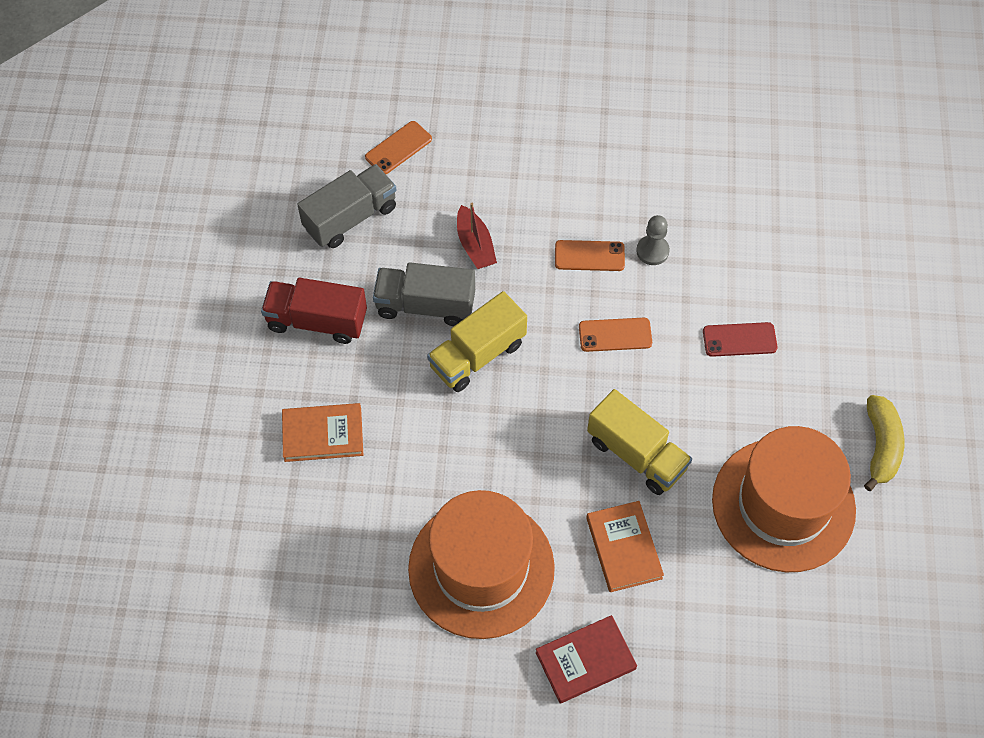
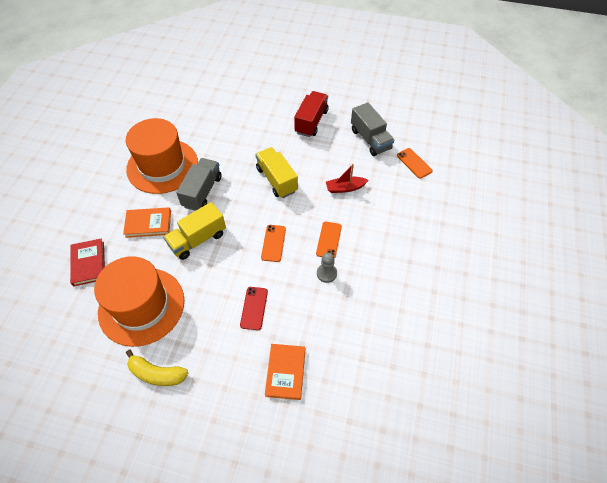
camera: 100 degrees right, 5 degrees down
(323, 434) = (250, 118): orange book -> orange book (285, 372)
(425, 305) = (311, 163): grey truck -> grey truck (202, 192)
(585, 660) = (100, 198): red book -> red book (89, 263)

